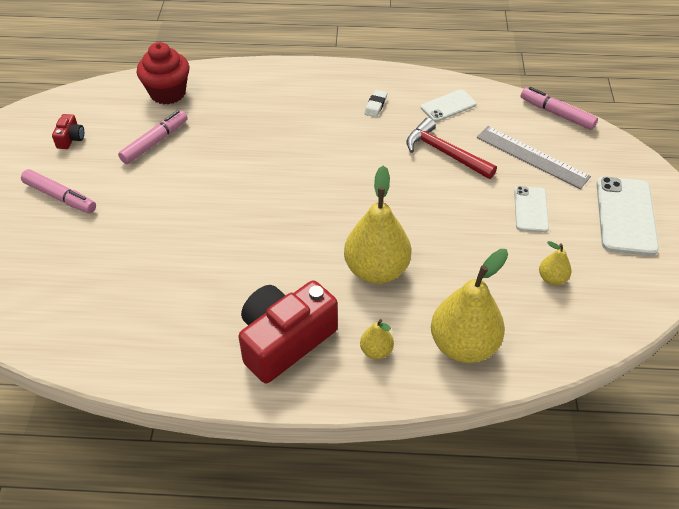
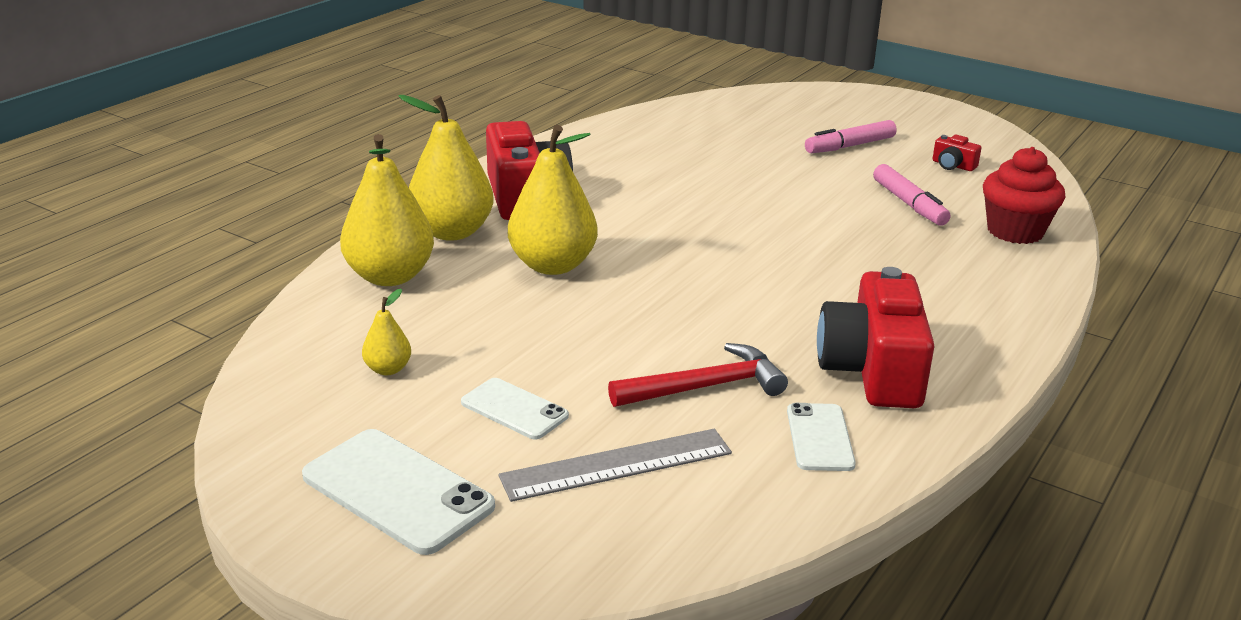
camera: 120 degrees right, 20 degrees down
(375, 105) = (873, 370): white eraser -> red camera
(376, 351) = (452, 232): yellow pear -> yellow pear, size x2.13
(557, 113) = (699, 553): pink marker -> none

